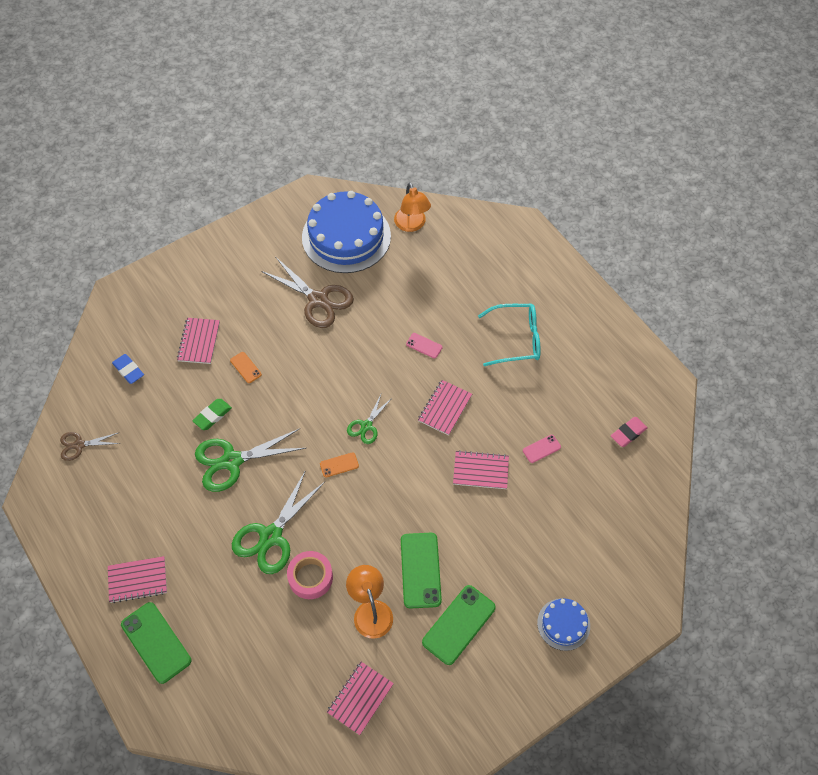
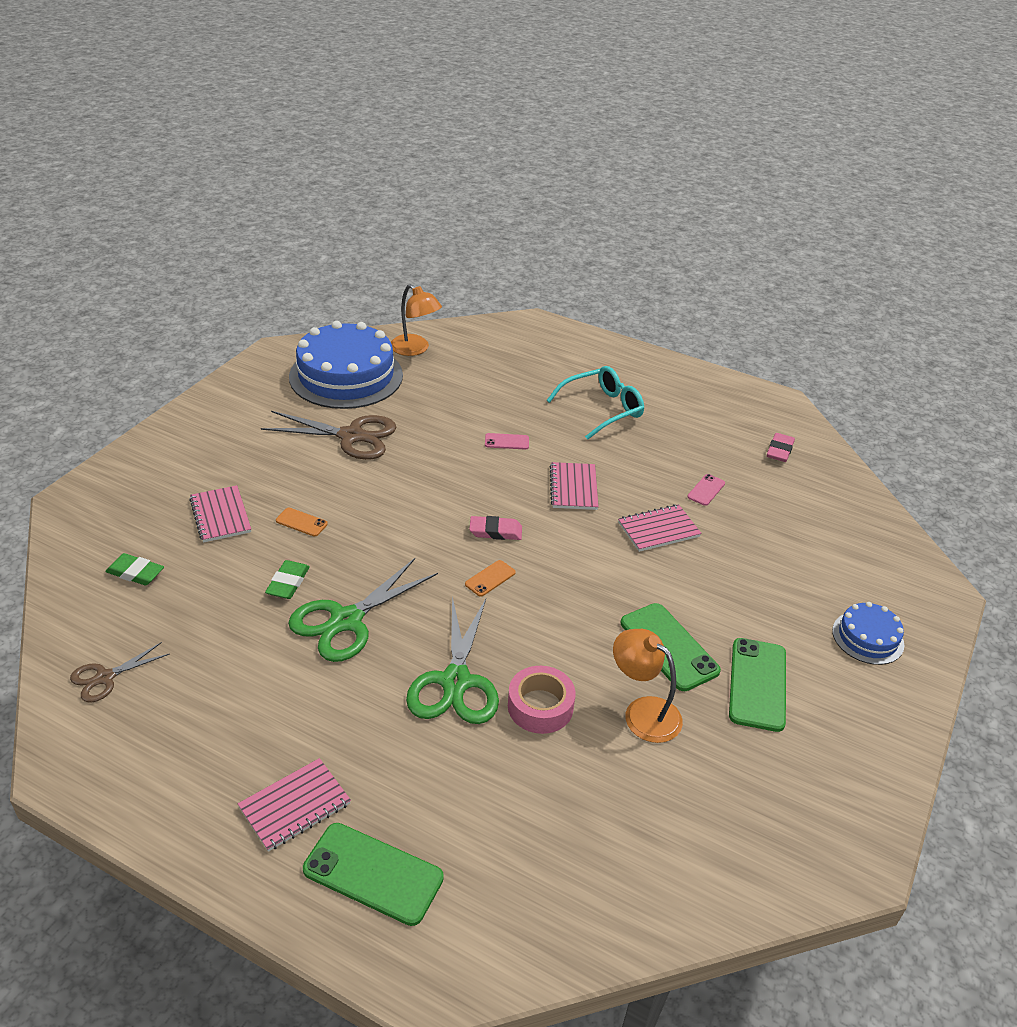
camera: 30 degrees left, 20 degrees down
(128, 370) = (135, 573): blue eraser -> green eraser
(360, 698) = (706, 815): pink notebook -> none
(366, 426) = (495, 531): green scissors -> pink eraser

